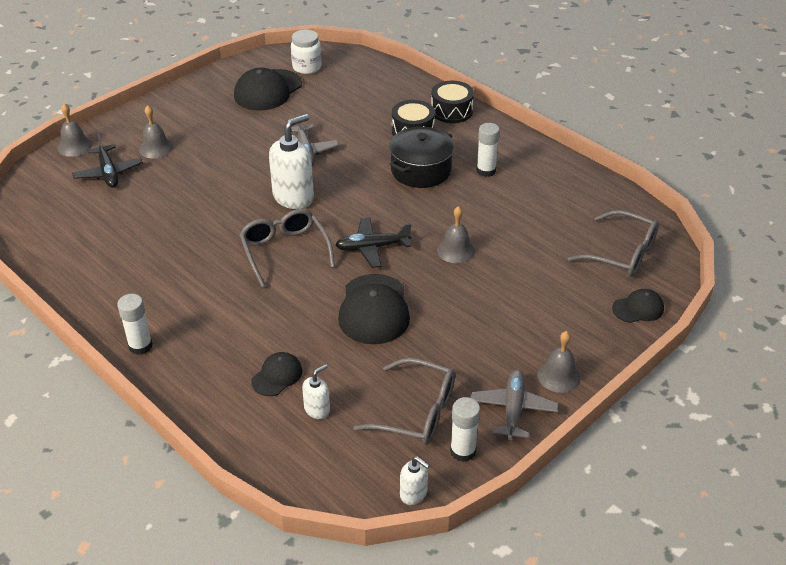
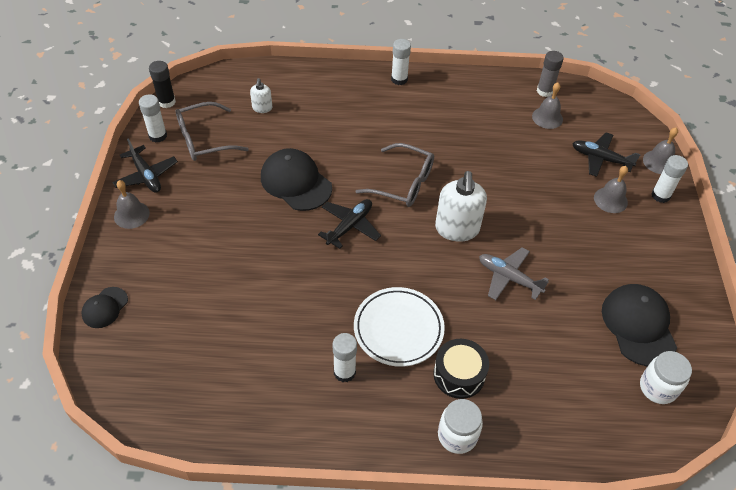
camera: 135 degrees right, 10 degrees up
(42, 245) = (544, 91): none -> grey glue stick
(119, 130) = (660, 195): none -> white glue stick
(277, 376) = (305, 110): black cap -> none
(413, 494) = (167, 102): white soap dispenser -> black glue stick
(421, 170) = (398, 329): black pot -> white plate
(451, 111) = (457, 436): black drum -> white jar
(456, 250) = (288, 266): grey bell -> grey bell (547, 117)
(513, 409) = (146, 175): grey plane -> black plane
(621, 253) = (151, 357): grey glasses -> none

